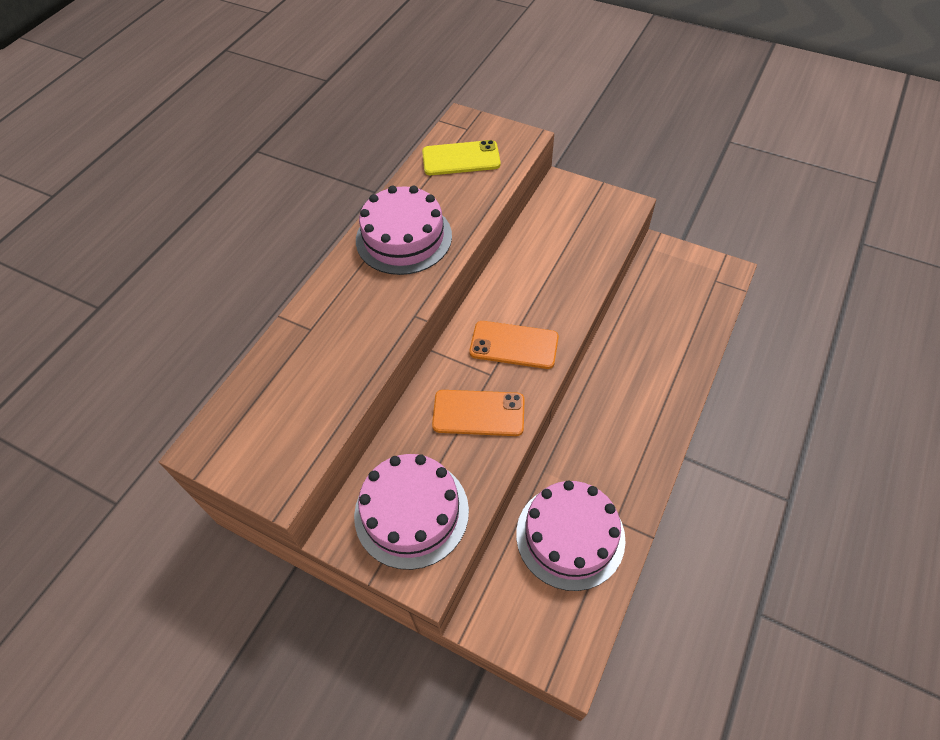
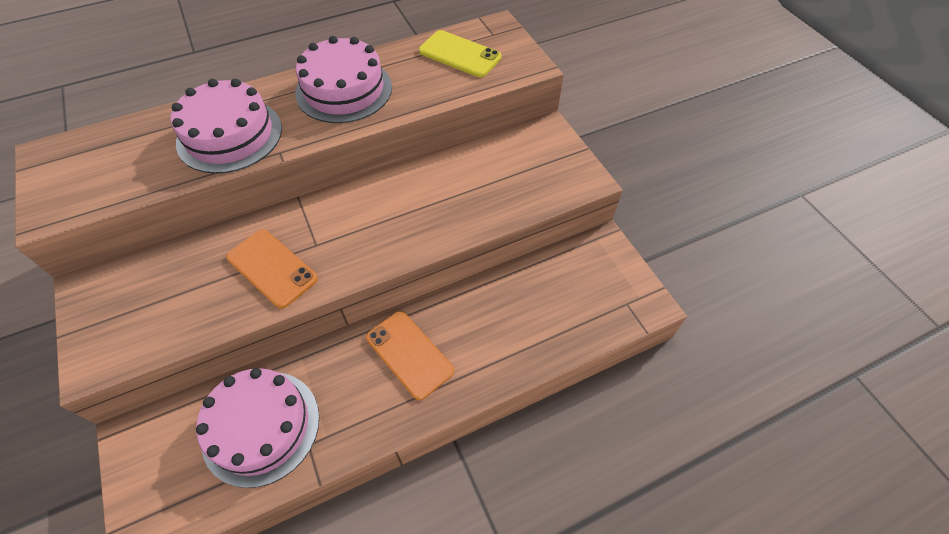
camera: 35 degrees right, 0 degrees up
(411, 512) = (141, 307): pink cake -> pink cake (230, 135)
(514, 345) = (359, 234): orange phone -> orange phone (409, 354)

